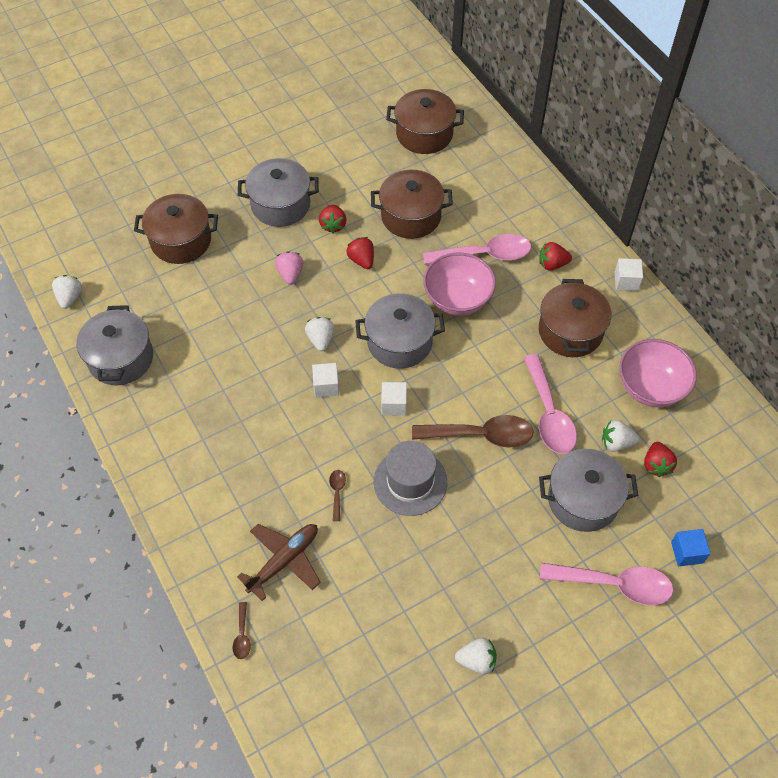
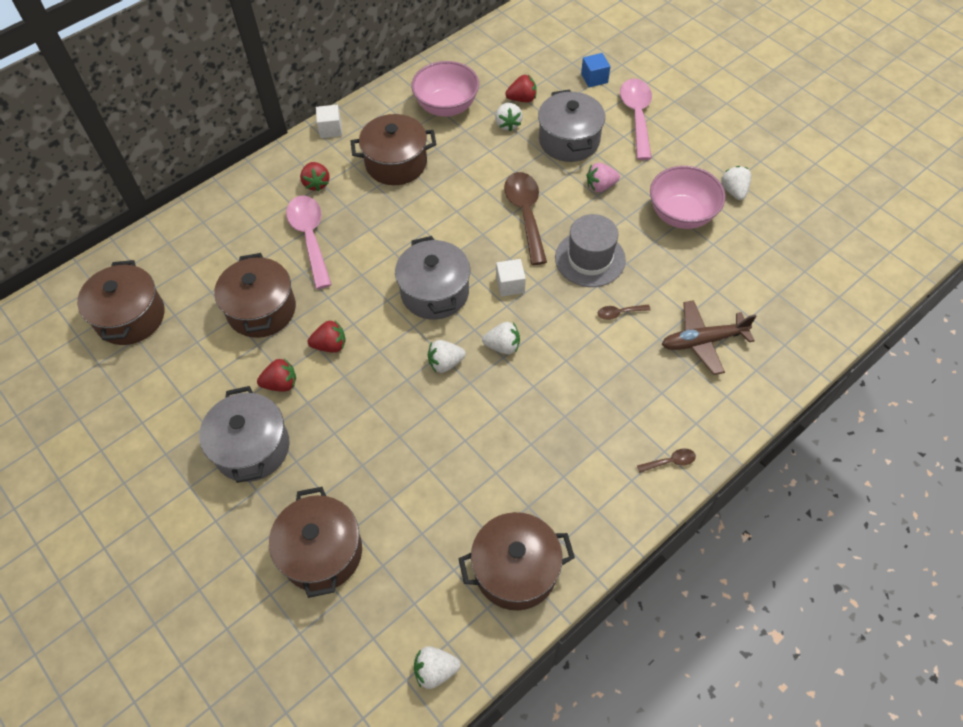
camera: 100 degrees left, 0 degrees up
(121, 358) = (515, 570): grey pot -> brown pot
(242, 635) = (786, 358): brown spoon -> brown spoon (670, 462)
(284, 560) = (703, 341): brown plane -> brown plane turned 45 degrees counterclockwise
(290, 274) = (360, 412): pink strawberry -> pink strawberry (600, 186)
(326, 386) = (503, 346): white cube -> white strawberry
(362, 260) = (330, 345): red strawberry -> red strawberry turned 150 degrees counterclockwise
(457, 299) = (372, 252): pink bowl -> pink bowl (681, 215)
(549, 414) = (490, 170): pink spoon -> none

